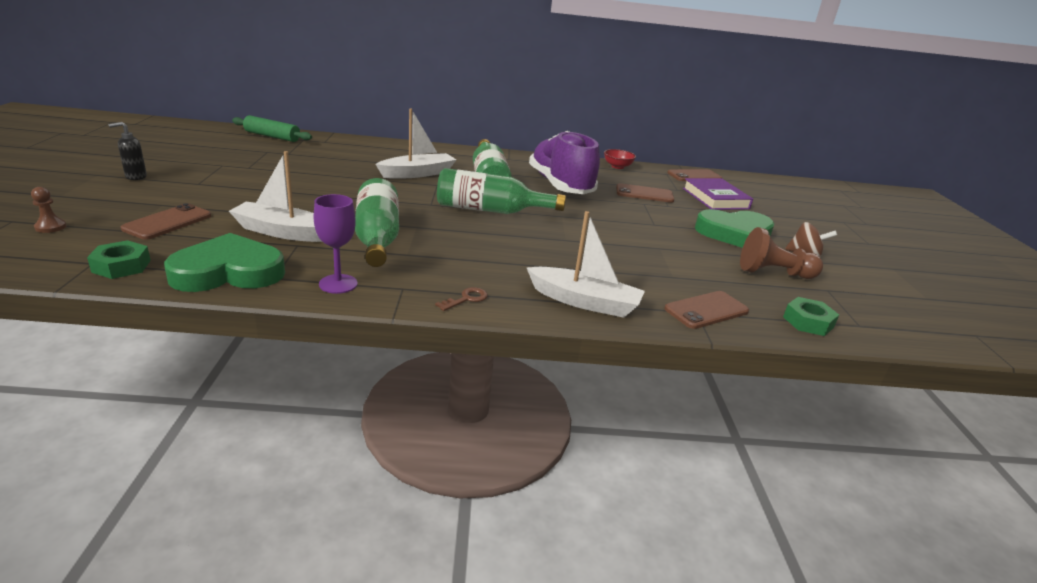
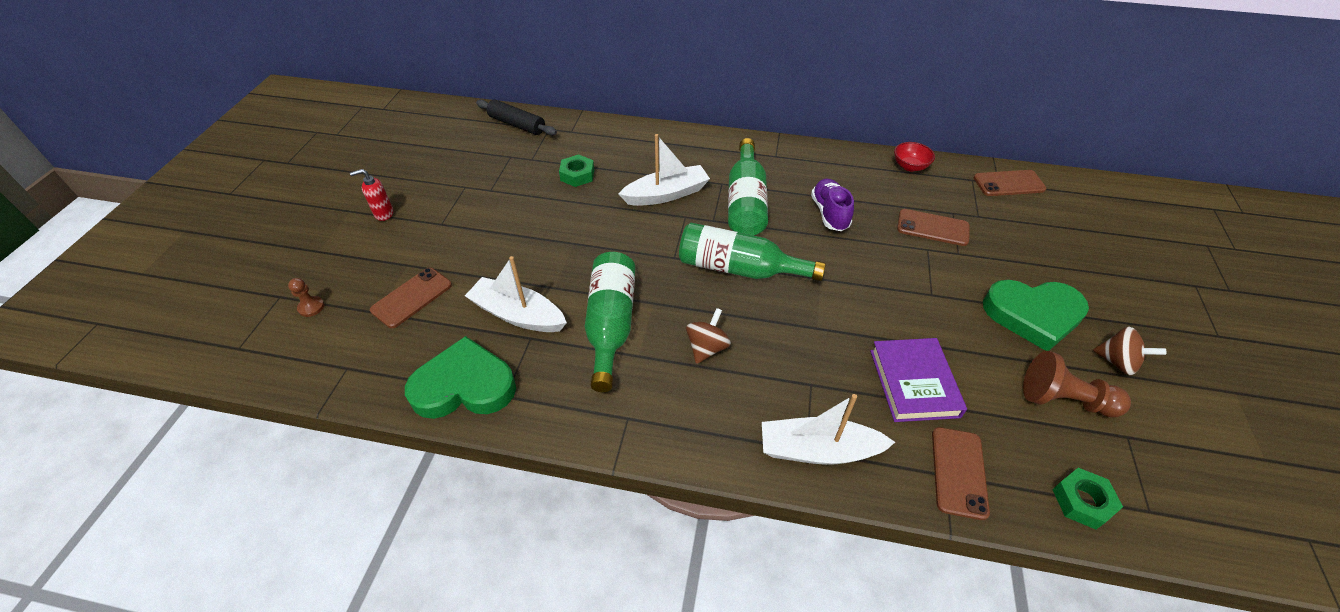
camera: 15 degrees right, 20 degrees up
(121, 266) = (371, 374): green nut -> green nut (577, 175)
(135, 177) = (383, 214): black soap dispenser -> red soap dispenser
(272, 136) = (517, 124): green rolling pin -> black rolling pin
(338, 284) = (565, 409): purple goblet -> none
(466, 299) = (690, 440): brown key -> none
(471, 249) = (707, 348): none -> brown spinning top
(560, 186) = (829, 213): purple shoe -> purple shoe, size x0.55
(584, 302) = (818, 450): white boat -> white boat turned 150 degrees clockwise
(706, 310) = (958, 472): brown phone -> brown phone turned 60 degrees counterclockwise
(715, 198) = (1026, 235): purple book -> purple book (914, 383)

